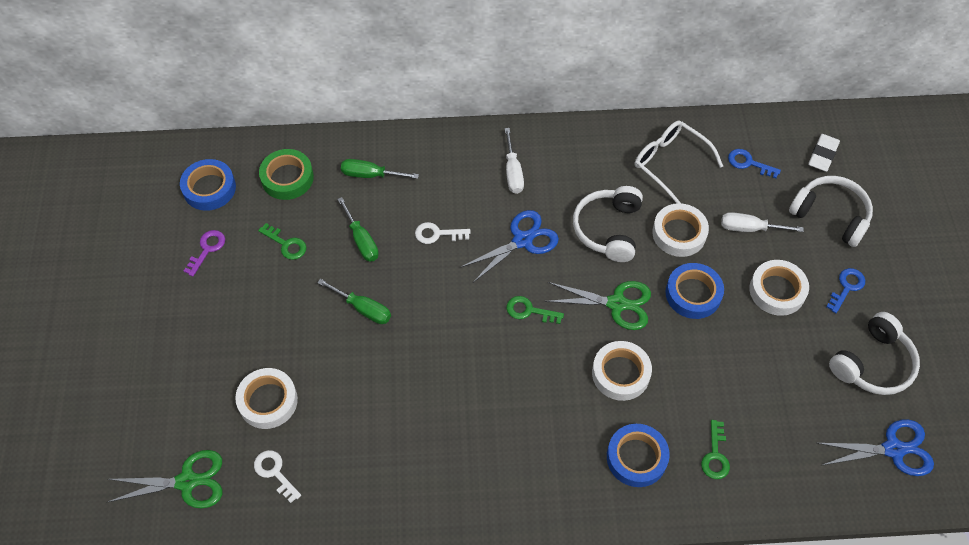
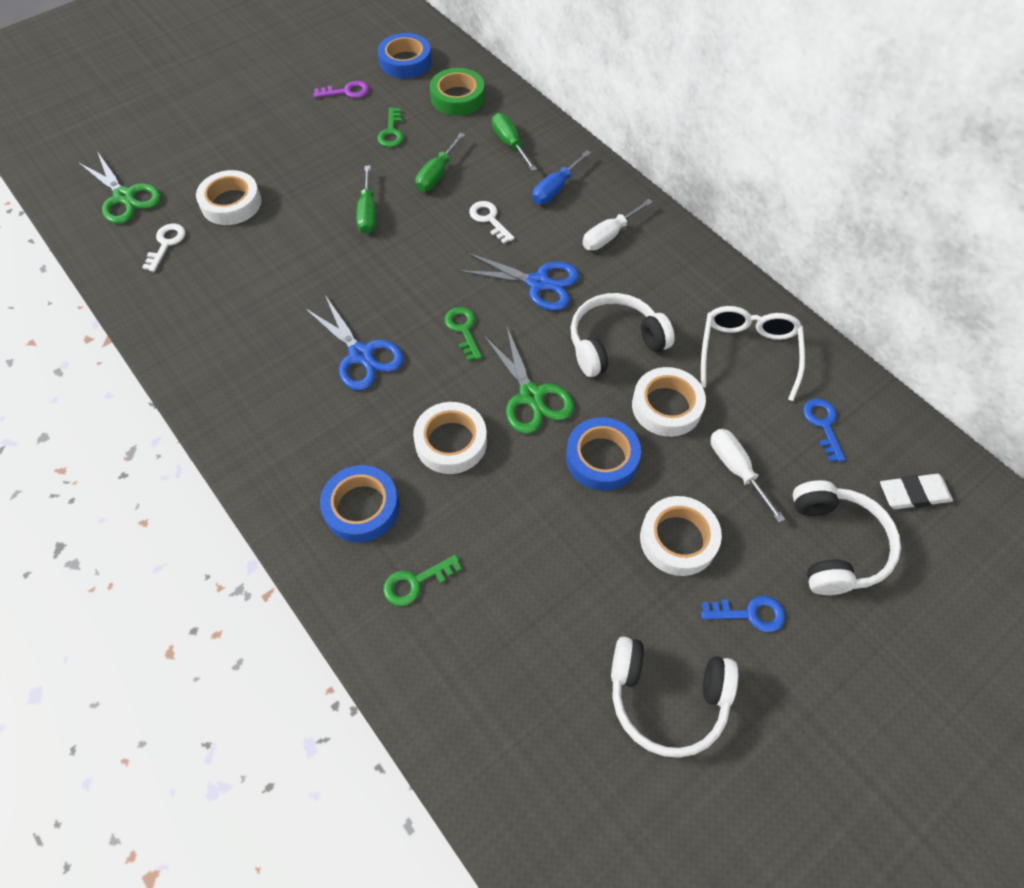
camera: 55 degrees right, 0 degrees up
(442, 175) = (555, 189): none -> blue screwdriver
(893, 449) = (563, 784): blue scissors -> blue scissors (361, 355)

